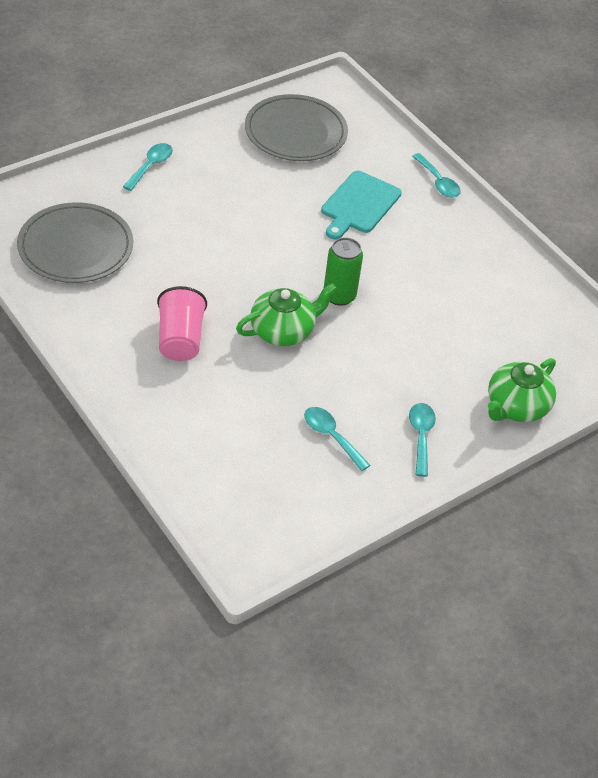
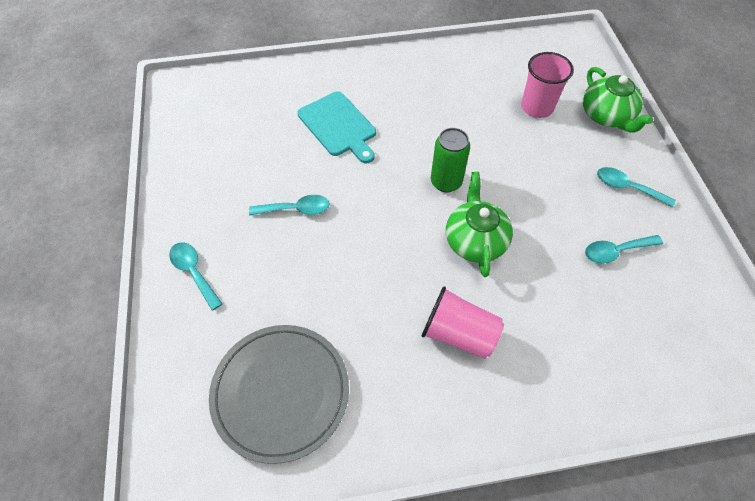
camera: 60 degrees left, 10 degrees up
(295, 132) = (219, 136): grey plate -> none
(438, 182) = (338, 66): turquoise spoon -> turquoise spoon (296, 209)
(488, 346) = (537, 107): none -> pink cup

